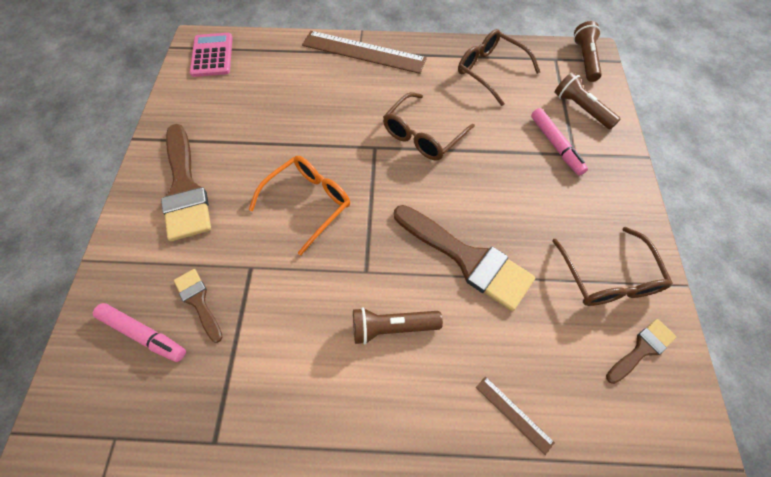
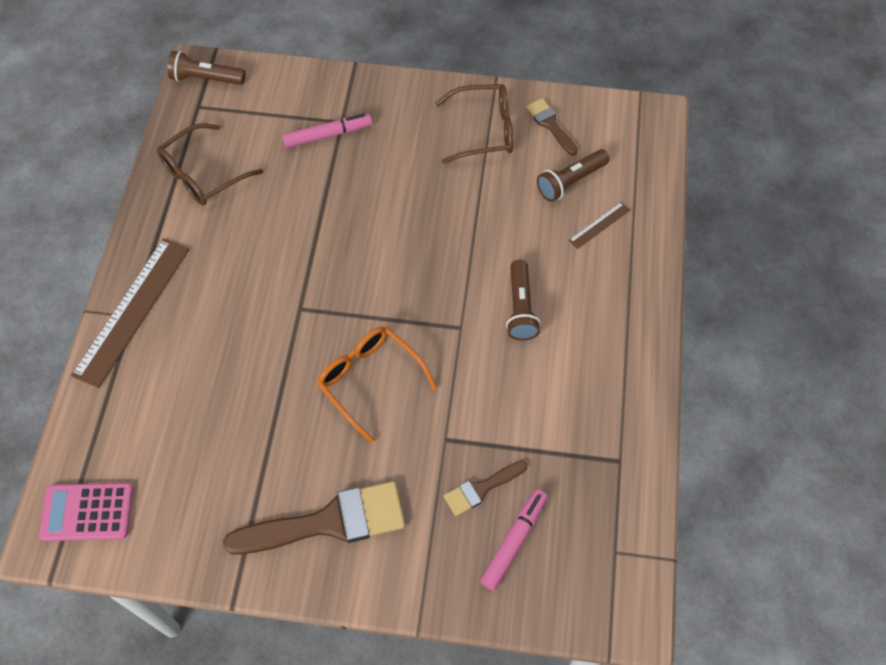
camera: 85 degrees left, 0 degrees up
(423, 135) = (291, 257): brown glasses -> none
(467, 259) = (455, 236): brown brush -> none
(581, 109) = (281, 101): brown flashlight -> brown flashlight (570, 181)

